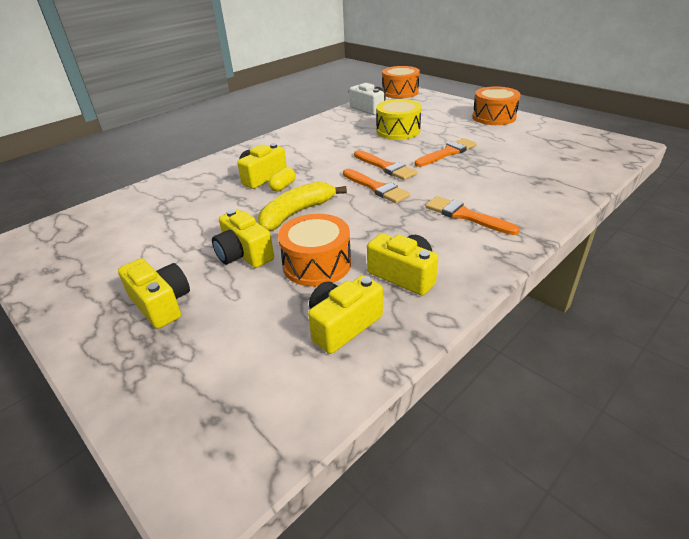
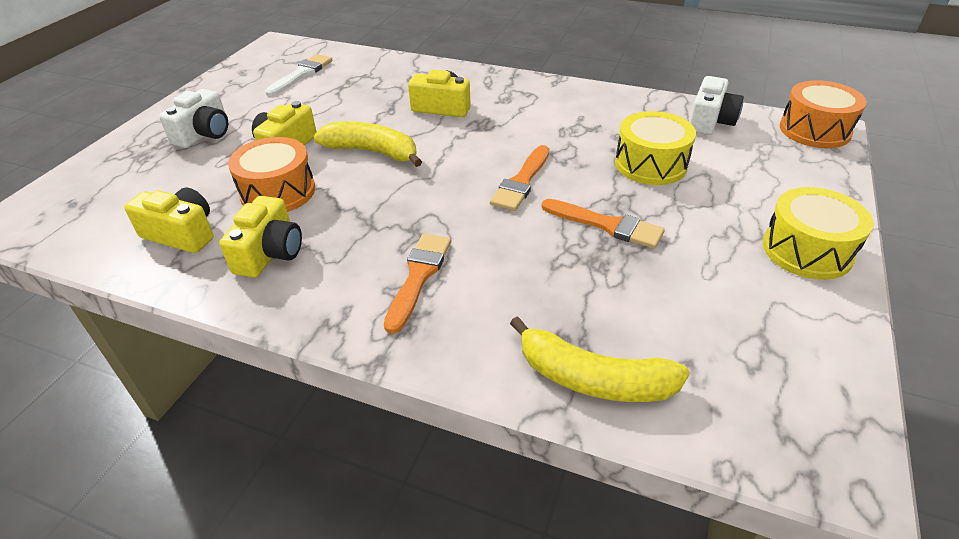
camera: 65 degrees right, 5 degrees up
(112, 233) = (301, 74): none -> white brush
(161, 304) = (204, 134): yellow camera -> white camera
(283, 186) = (428, 126): yellow capsule -> none
(376, 188) = (459, 188): orange brush -> none
(494, 117) = (807, 250): orange drum -> yellow drum
(570, 181) = (593, 379): none -> yellow banana

